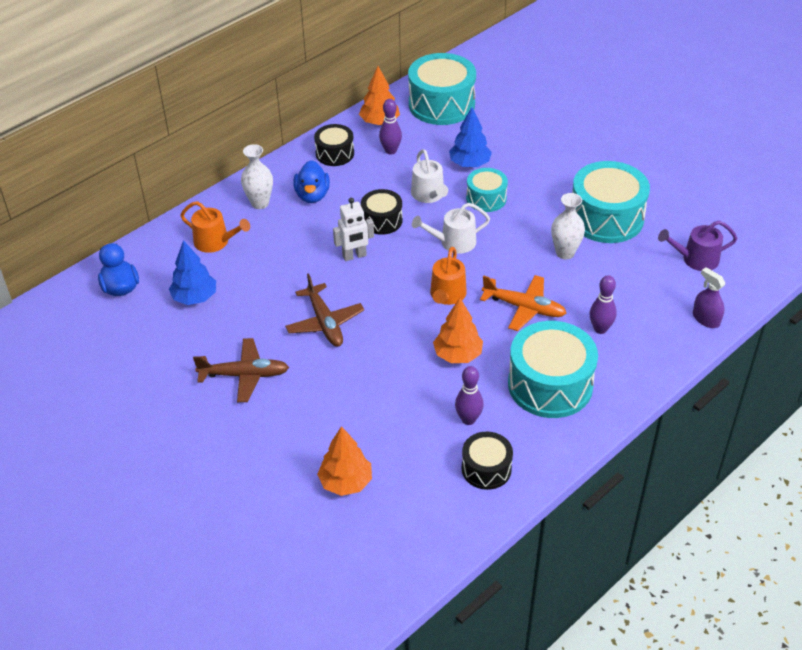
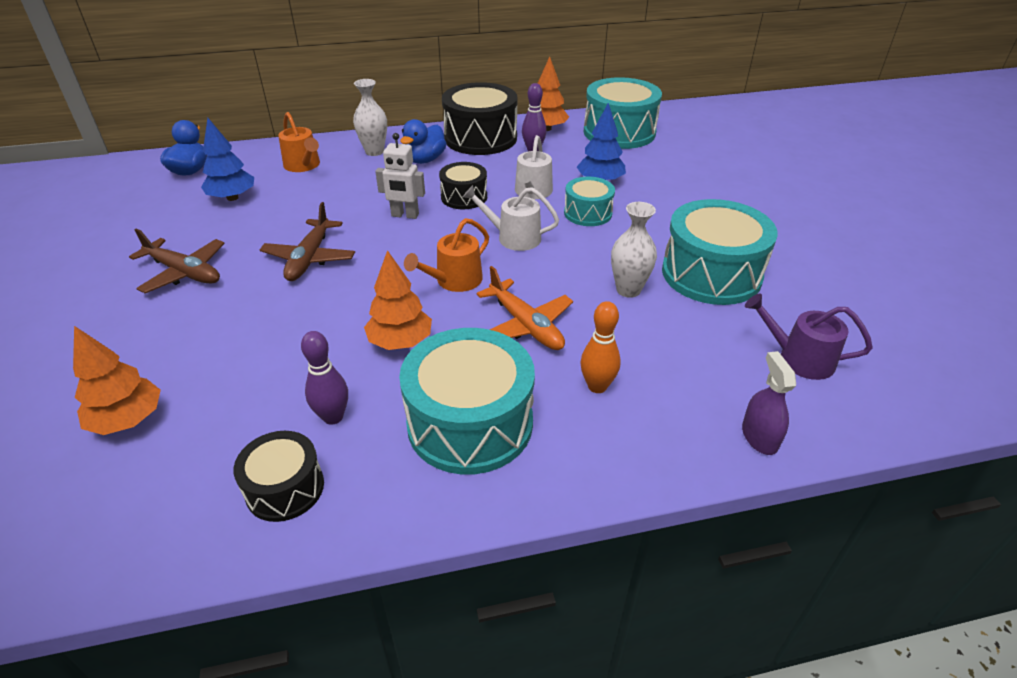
camera: 30 degrees right, 5 degrees down
(335, 153) = (480, 138): black drum -> black drum, size x1.80
(600, 329) = (597, 386): purple bowling pin -> orange bowling pin

